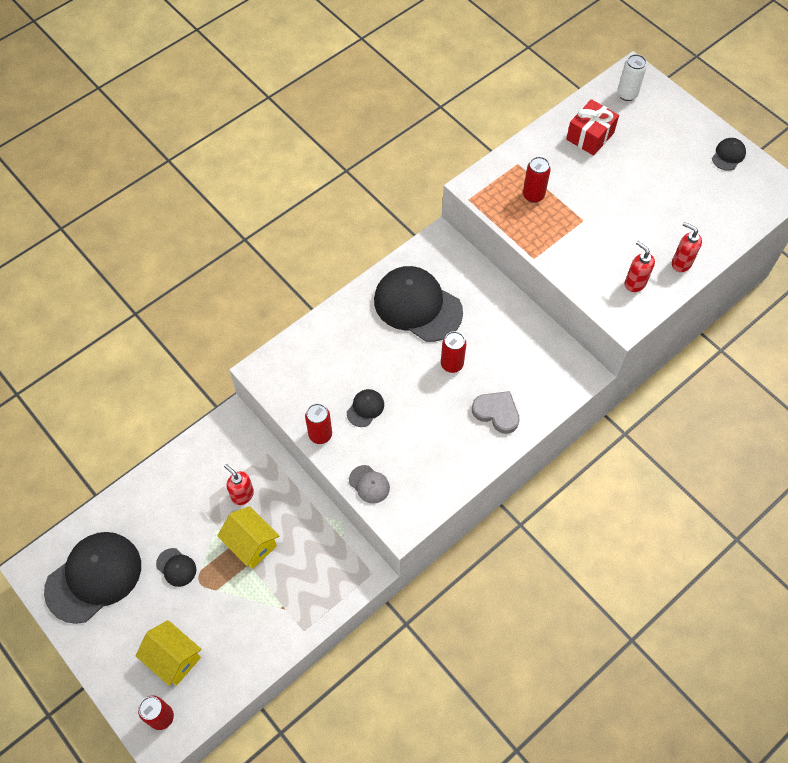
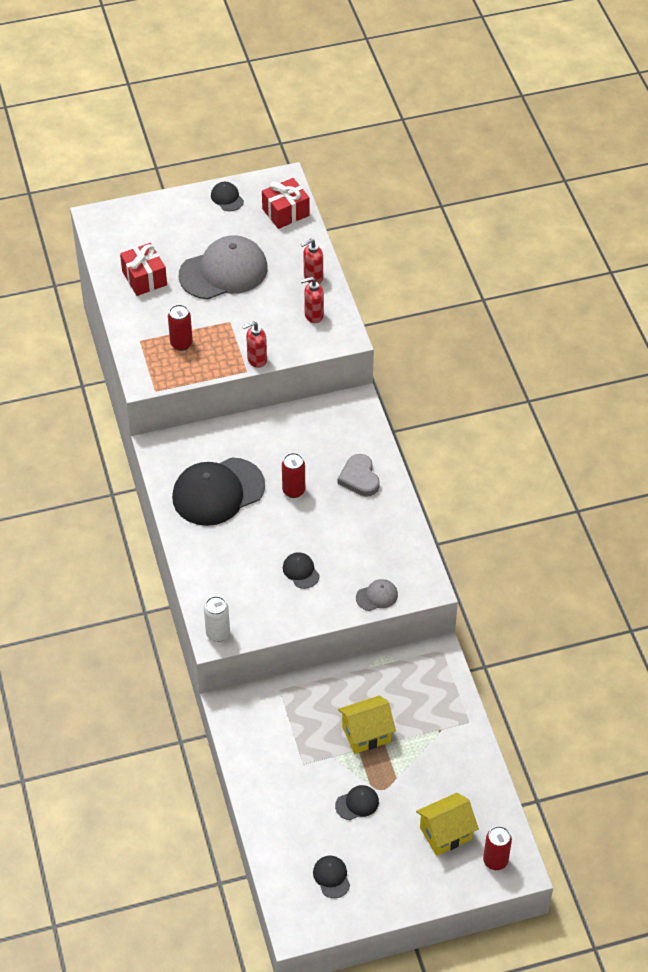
camera: 65 degrees left, 10 degrees down
(94, 577) = (331, 877): black cap -> black cap, size x0.43
(242, 495) = (312, 724): red soap dispenser -> red soap dispenser (256, 360)
(320, 434) = (308, 615): red can -> none
(496, 412) = (359, 478): grey heart -> grey heart turned 75 degrees counterclockwise
(627, 94) = (116, 233): white can -> white can (218, 633)
(638, 190) = (223, 272): none -> grey cap
(745, 207) = (285, 212): none -> red gift

